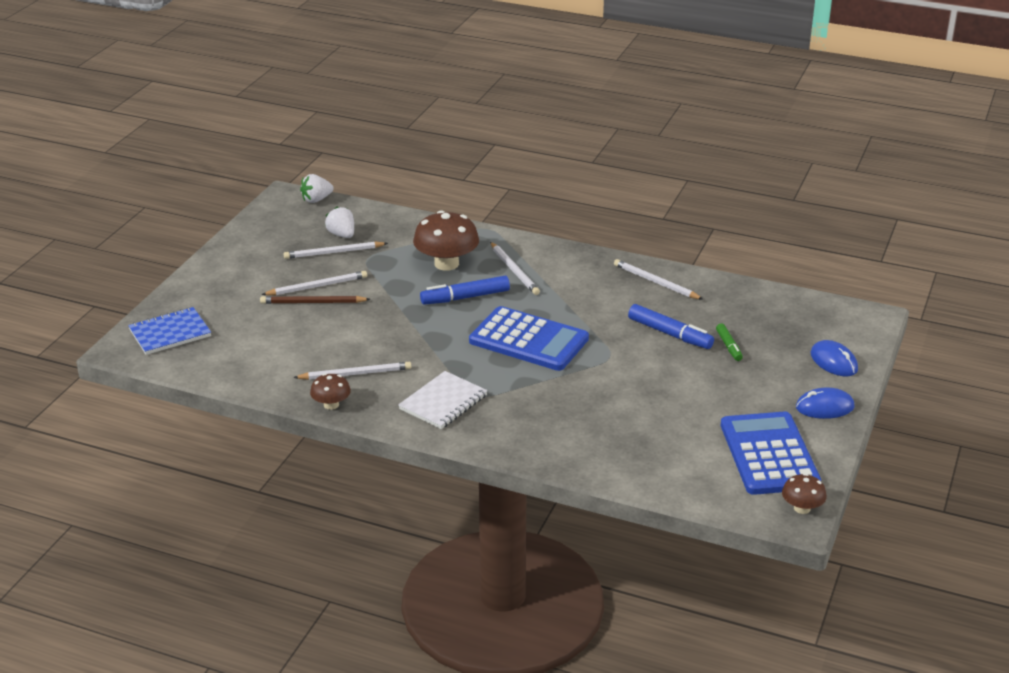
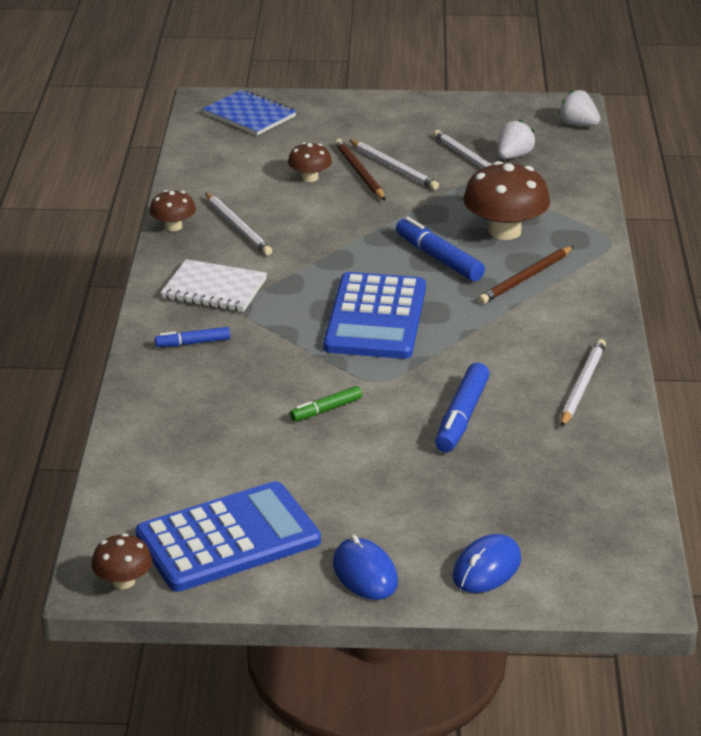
camera: 70 degrees right, 0 degrees up
(302, 326) = (310, 178): none -> brown mushroom
(514, 270) = (526, 278): white pencil -> brown pencil
(515, 426) = (193, 343): none -> blue marker
(728, 346) = (464, 469): green marker -> green marker (326, 410)

